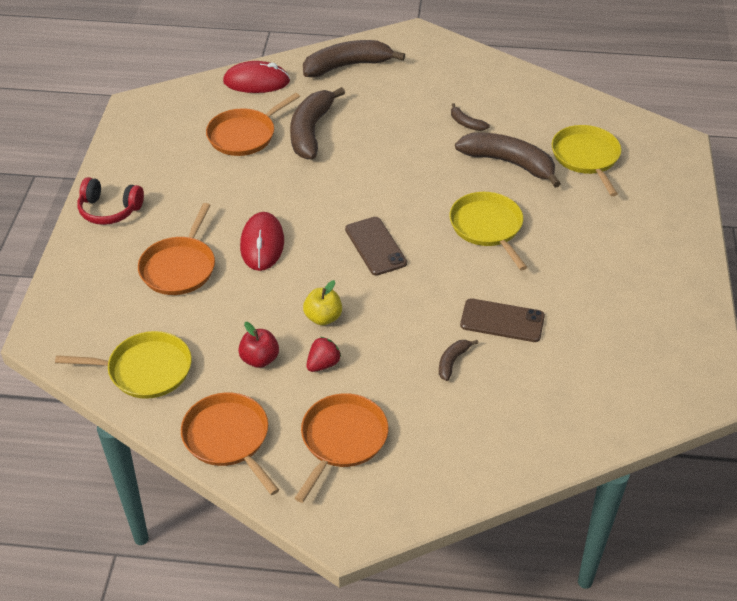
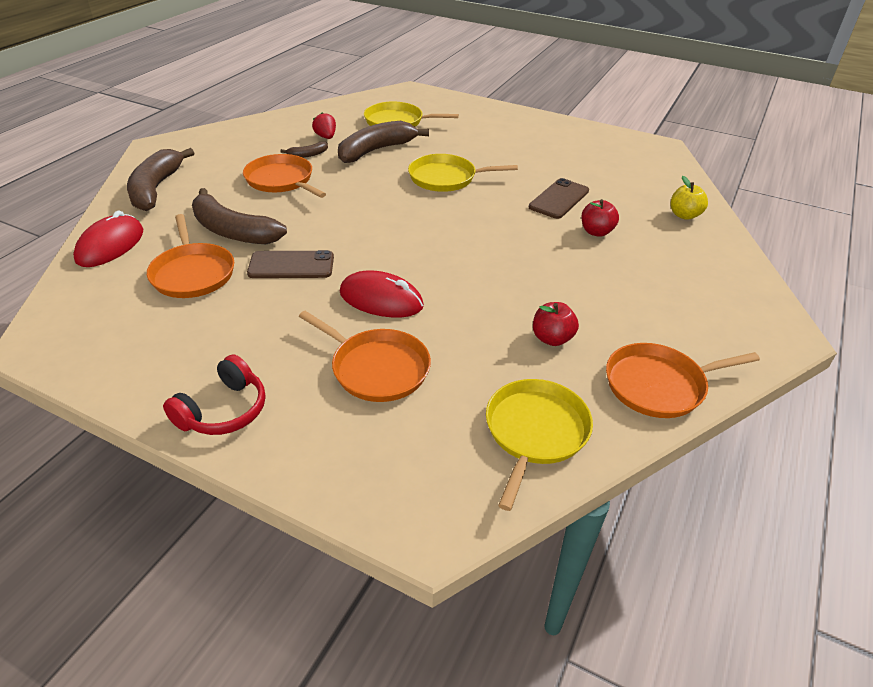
camera: 70 degrees left, 5 degrees down
(323, 317) = (511, 285): yellow apple -> yellow apple (684, 215)
(323, 364) = (574, 300): red strawberry -> red strawberry (326, 137)
(342, 440) = (675, 311): orange pan -> orange pan (281, 180)
(375, 246) = (432, 234): brown phone -> brown phone (291, 265)
(452, 361) = (596, 232): brown banana -> red apple

